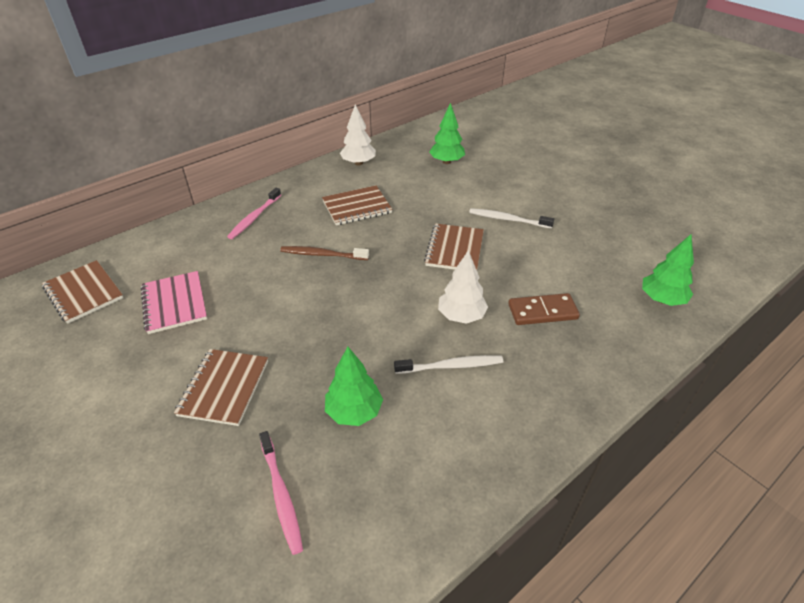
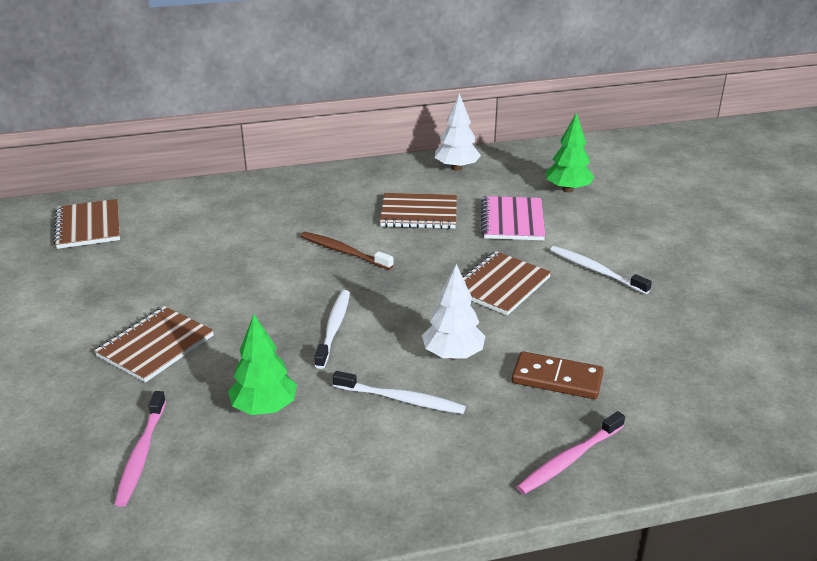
camera: 25 degrees right, 10 degrees down
(174, 303) = (163, 258): pink notebook -> pink notebook (512, 221)
(254, 217) = (298, 197): pink toothbrush -> pink toothbrush (569, 460)
(360, 322) = (334, 328): none -> white toothbrush
(662, 299) = (733, 412): green tree -> none

